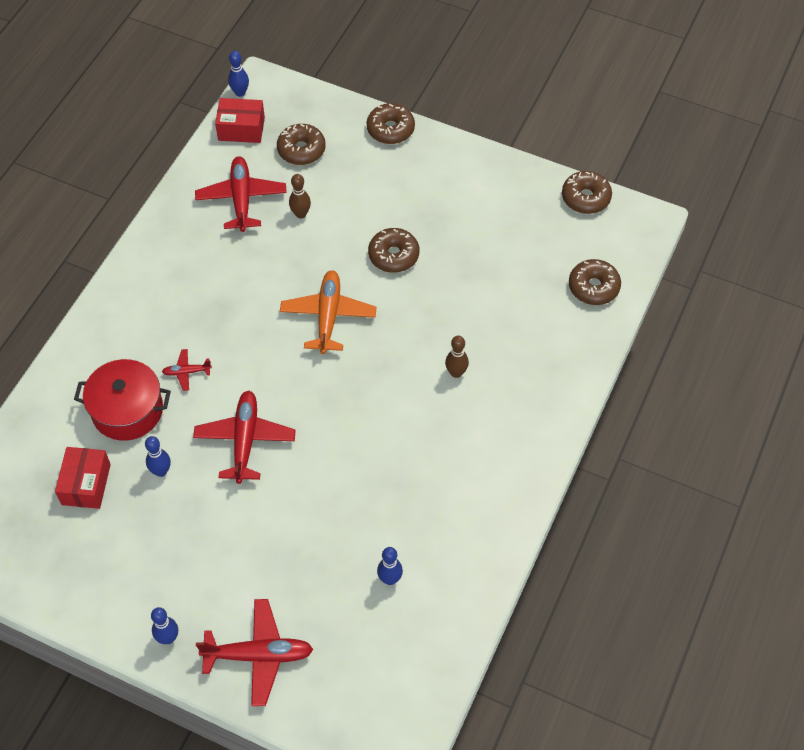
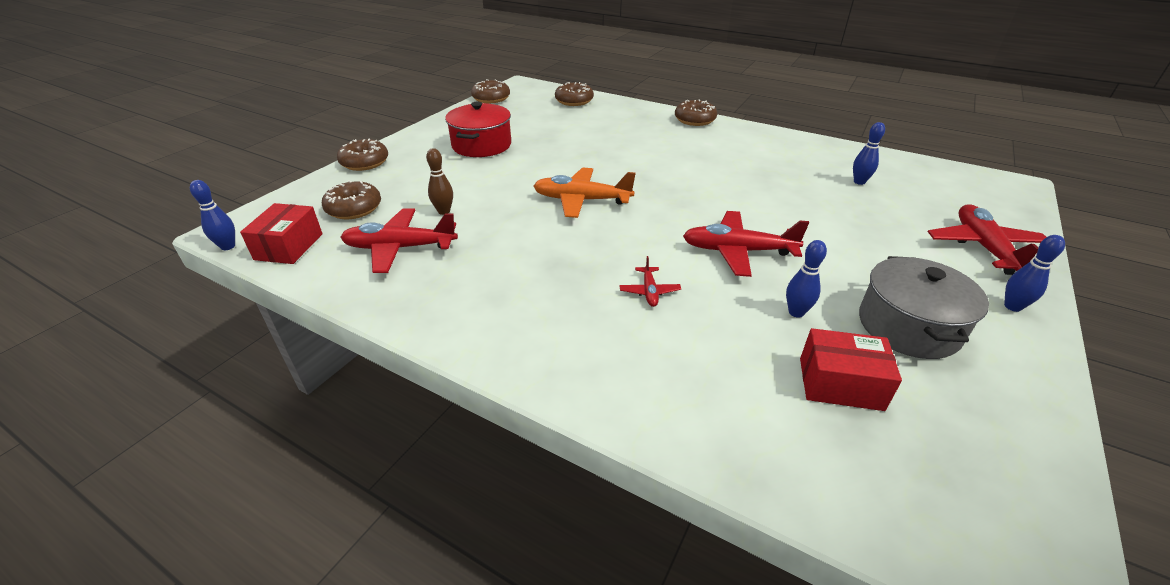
camera: 85 degrees left, 20 degrees down
(127, 410) = (711, 343): red pot -> red pot (481, 145)
(144, 547) = (908, 326): none -> grey pot
(393, 255) = (518, 167): brown donut -> brown donut (694, 120)
(456, 373) = (649, 148): brown bowling pin -> none

